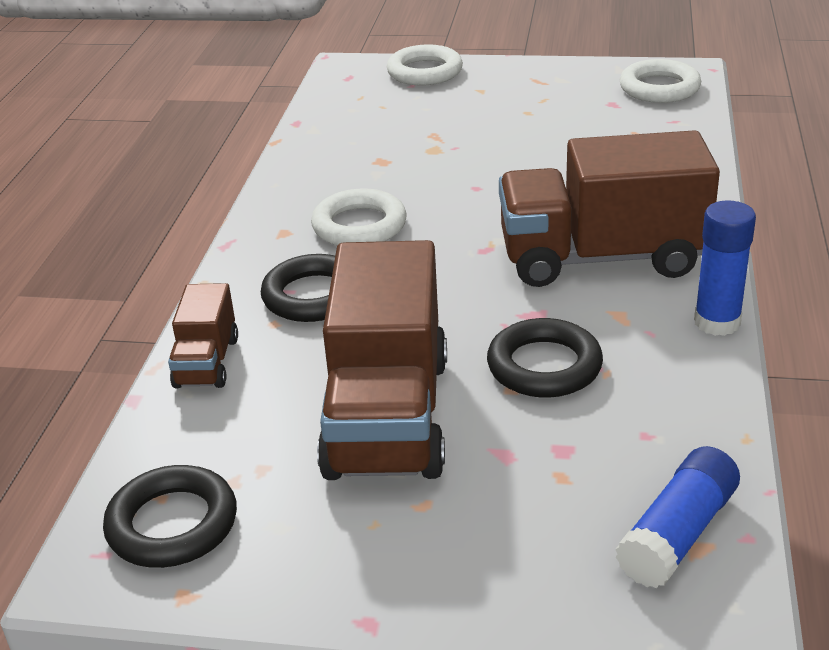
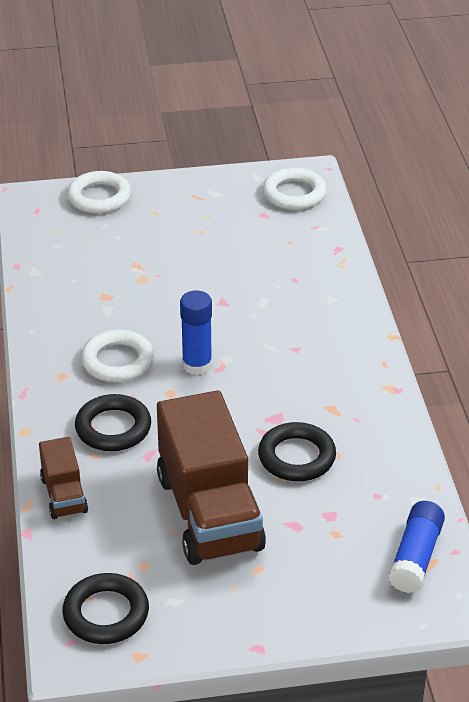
camera: 20 degrees left, 5 degrees up
(601, 258) = (304, 363): brown truck -> none
(717, 322) = (397, 404): blue glue stick -> blue glue stick (197, 365)

